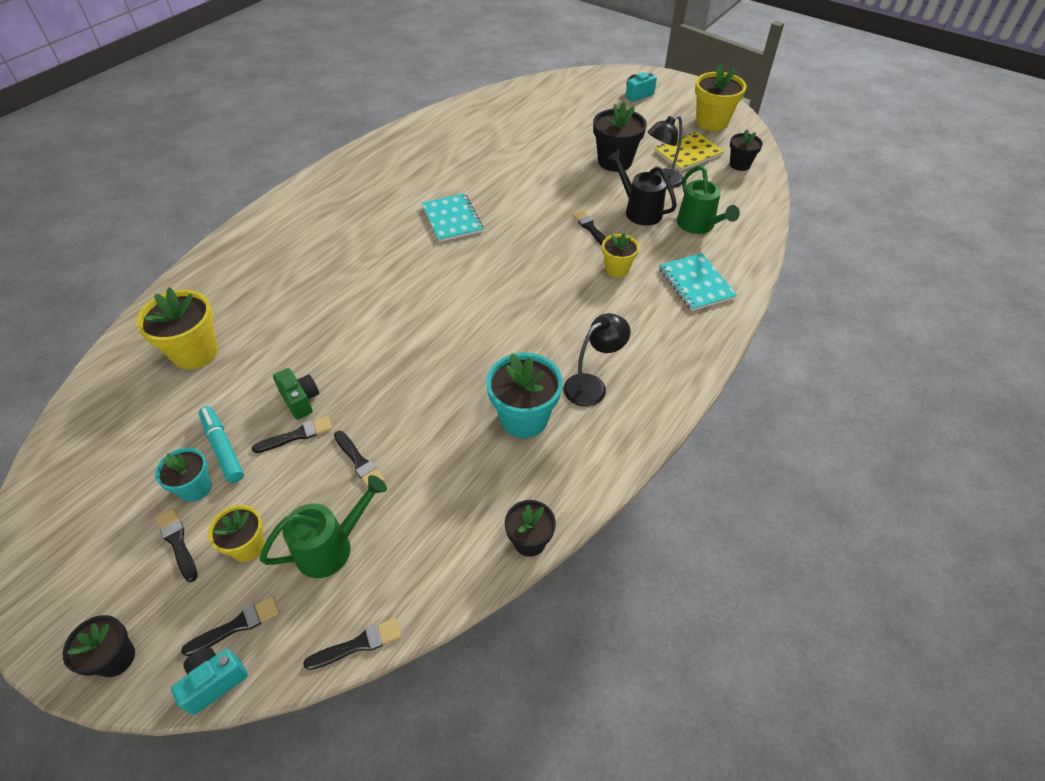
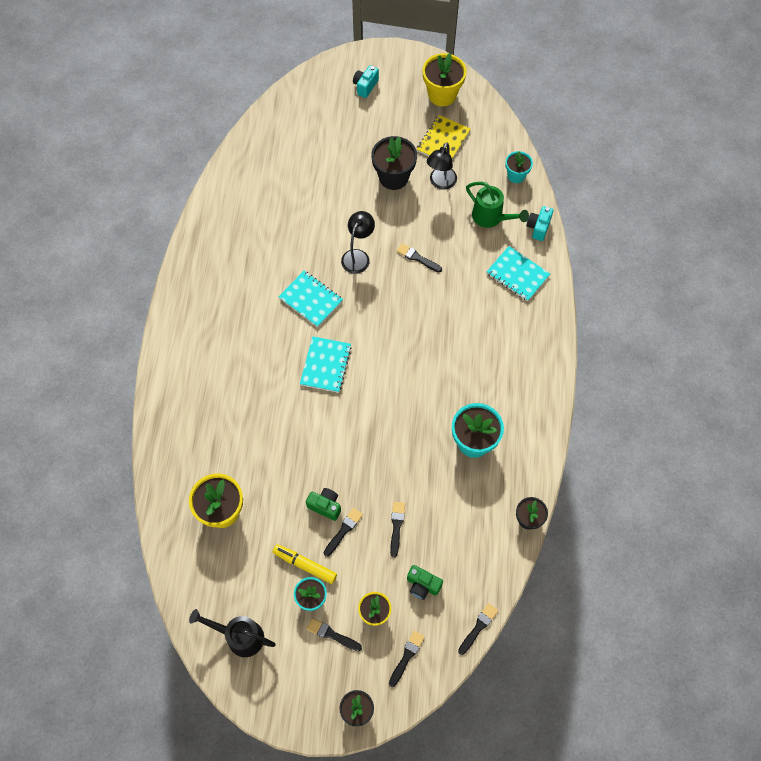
camera: 30 degrees left, 15 degrees up
(214, 682) = (420, 689): turquoise camera -> turquoise camera (538, 227)
(223, 448) = (305, 565): turquoise marker -> yellow marker
(332, 547) = (422, 585): green watering can -> green camera
(359, 462) = (396, 526): black brush -> black brush turned 105 degrees counterclockwise
(419, 275) = (325, 365): none -> turquoise notebook
(592, 386) = (499, 395): black lamp -> black lamp (358, 256)
(617, 269) = (458, 288): yellow flower pot -> none
(639, 210) = (441, 222): black watering can -> black watering can (239, 636)
(740, 164) = (487, 136): black flower pot -> none
(751, 203) = (516, 175): none -> turquoise flower pot

